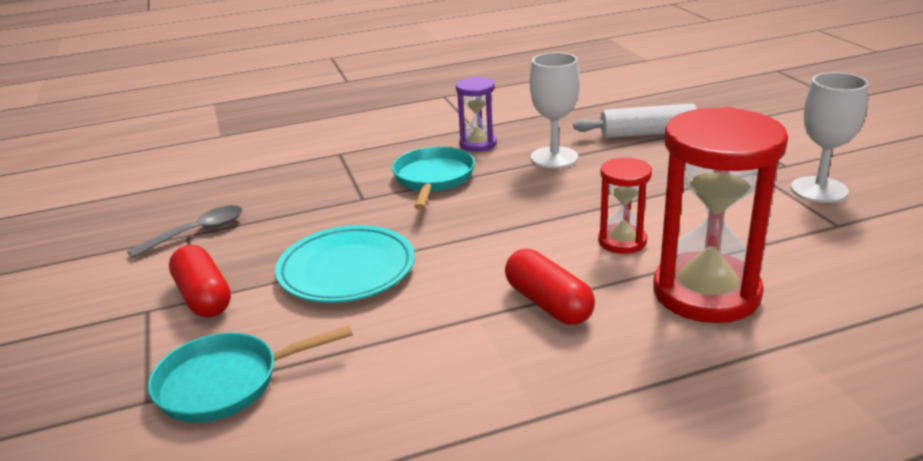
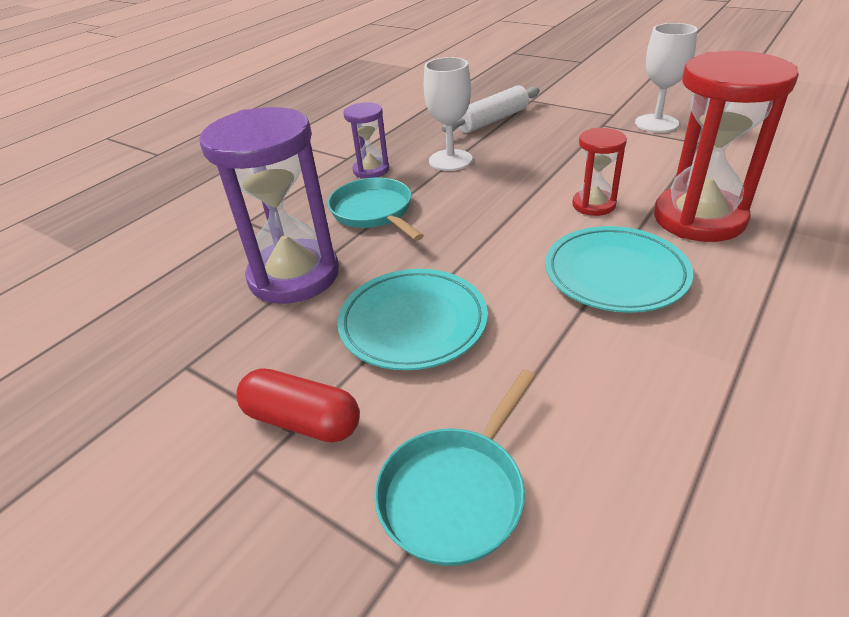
camera: 35 degrees left, 10 degrees up
(197, 232) = (195, 359): grey spoon -> none
(318, 204) = (294, 275): none -> purple hourglass
(548, 304) = (615, 274): red capsule -> turquoise plate

